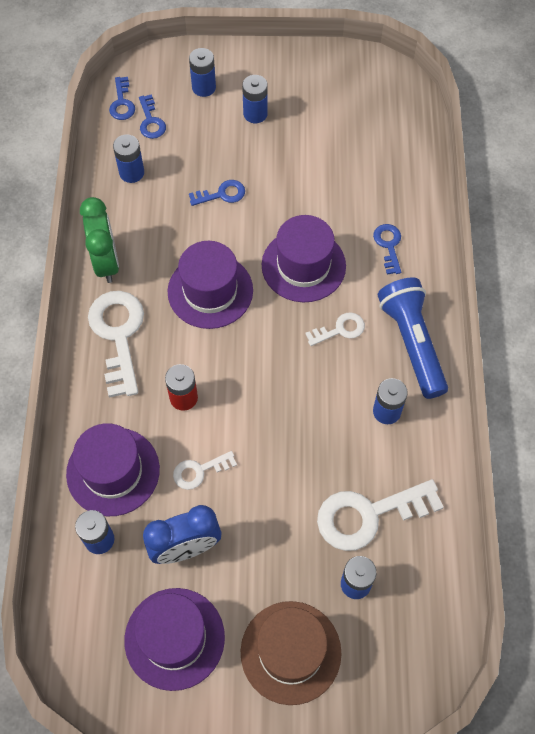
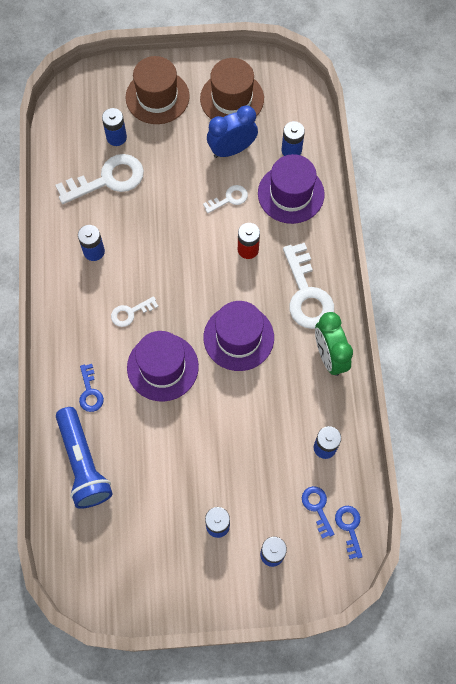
camera: 175 degrees right, 5 degrees up
(174, 638) = (232, 99): purple hat -> brown hat
(222, 194) = (239, 431): blue key -> none
(412, 343) = (73, 306): blue flashlight -> blue flashlight (83, 463)

